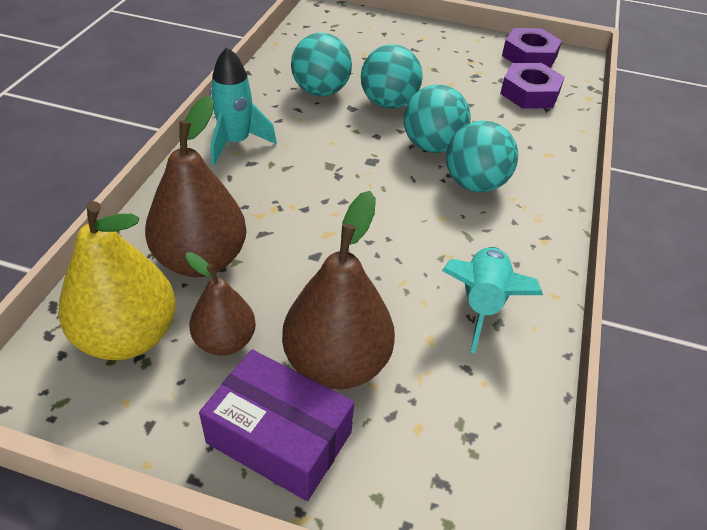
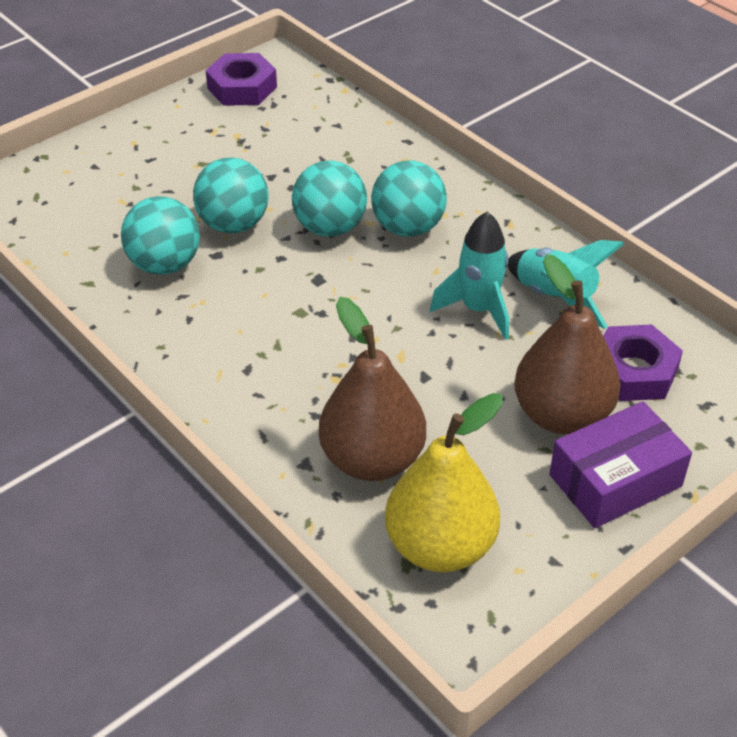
camera: 55 degrees left, 0 degrees up
(225, 341) = (491, 478): brown pear -> none
(236, 143) = (202, 368): turquoise rocket -> turquoise rocket (478, 309)
(529, 93) = (304, 122): purple nut -> purple nut (634, 371)

